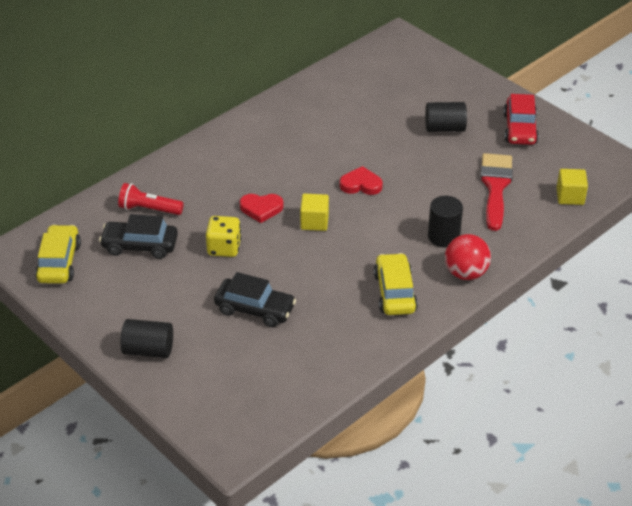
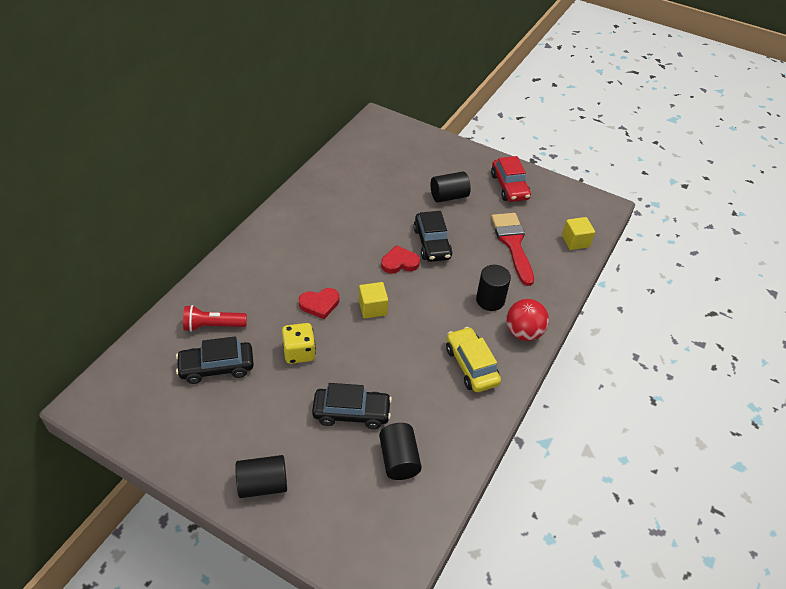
camera: 20 degrees left, 5 degrees up
(59, 262) = (140, 404): yellow car -> none
(285, 357) = (399, 459): none -> black cylinder
(404, 172) = (432, 243): none -> black car

